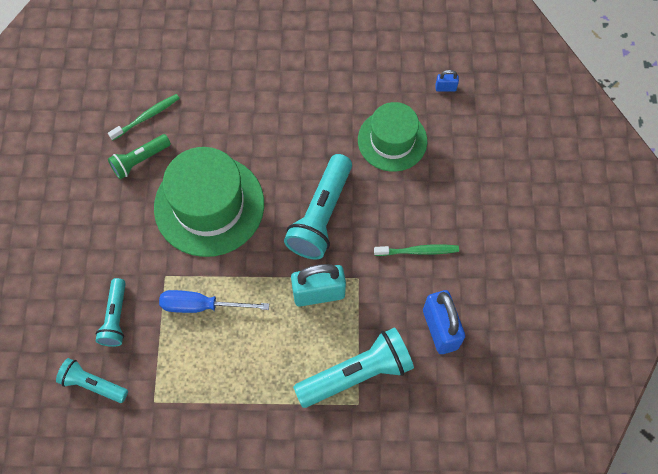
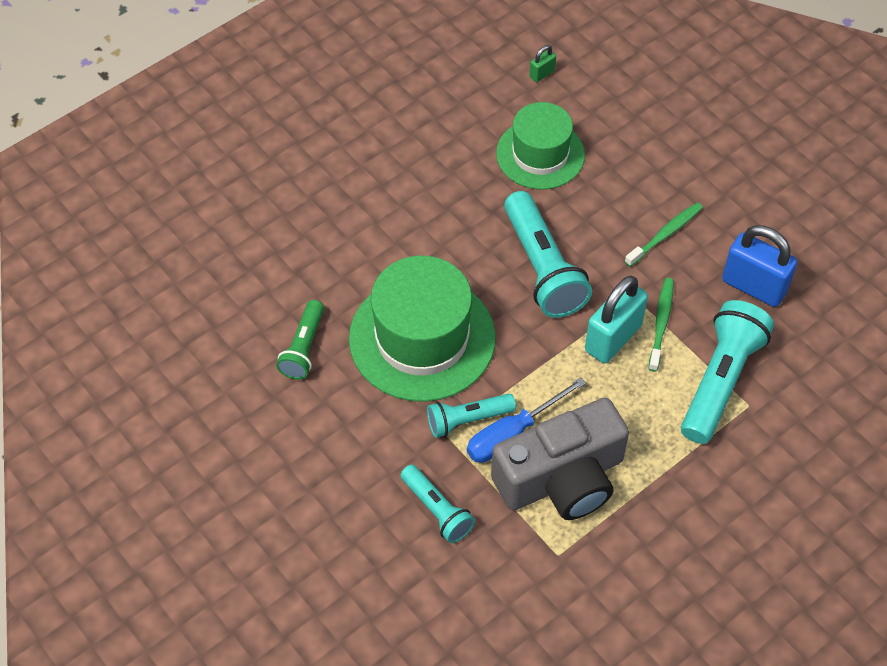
camera: 40 degrees left, 10 degrees down
(93, 384) = (480, 588): turquoise flashlight -> turquoise flashlight (468, 420)
(147, 117) = (266, 302): green toothbrush -> green toothbrush (661, 323)
(202, 357) = (562, 479): none -> grey camera
(445, 88) = (542, 74): blue padlock -> green padlock

